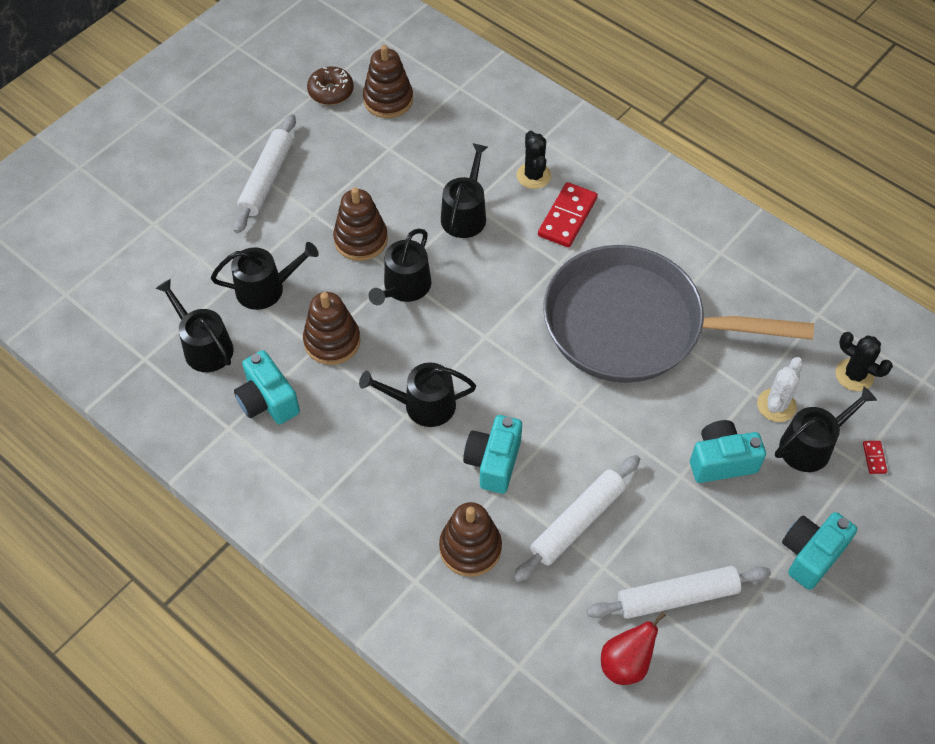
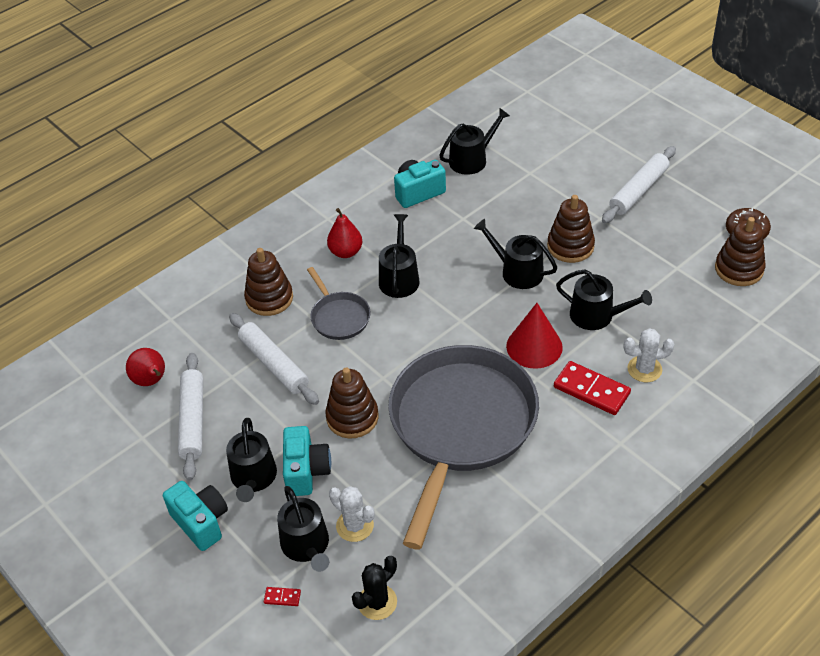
camera: 100 degrees right, 10 degrees down
(266, 288) = (523, 191): black watering can -> black watering can (253, 478)
(267, 179) = (638, 191): white rolling pin -> white rolling pin turned 75 degrees counterclockwise
(332, 341) = (467, 227): brown stacking toy -> brown stacking toy (352, 417)
(381, 470) = (346, 252): none -> red pear
(493, 462) = (339, 317): turquoise camera -> grey pan
(515, 267) = (534, 346): none -> red cone
(533, 176) = (644, 369): black cactus -> white cactus

